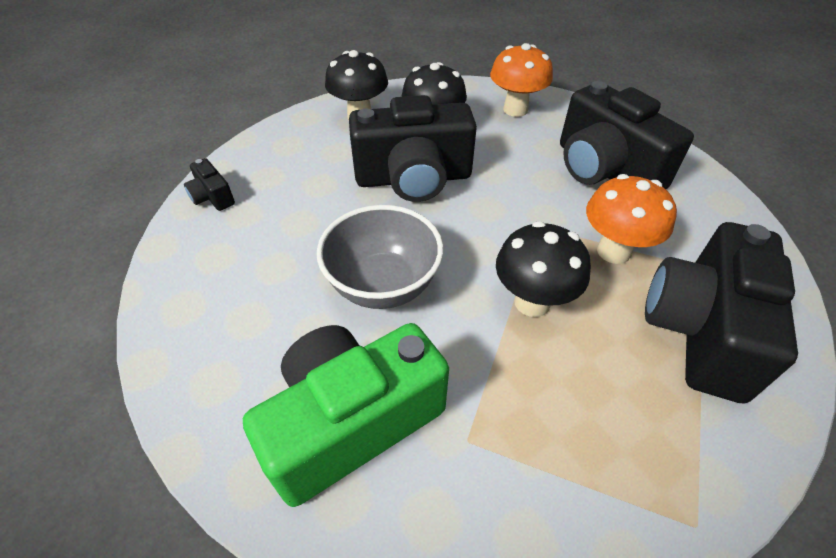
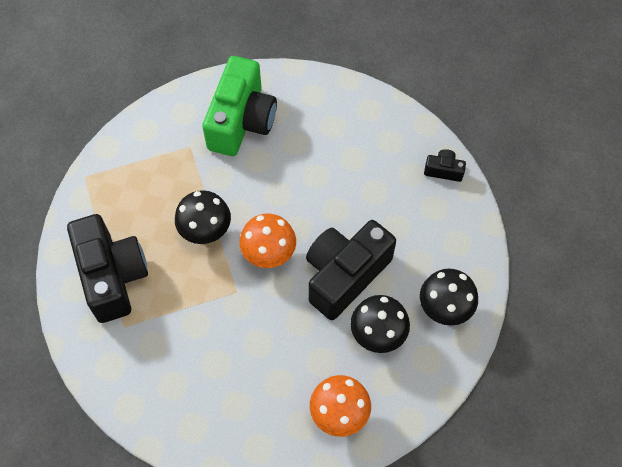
camera: 140 degrees right, 15 degrees up
(383, 285) = (288, 187): grey bowl -> none
(604, 170) = (226, 383): black camera -> none
(613, 251) = (181, 302): orange mushroom -> orange mushroom (269, 255)

